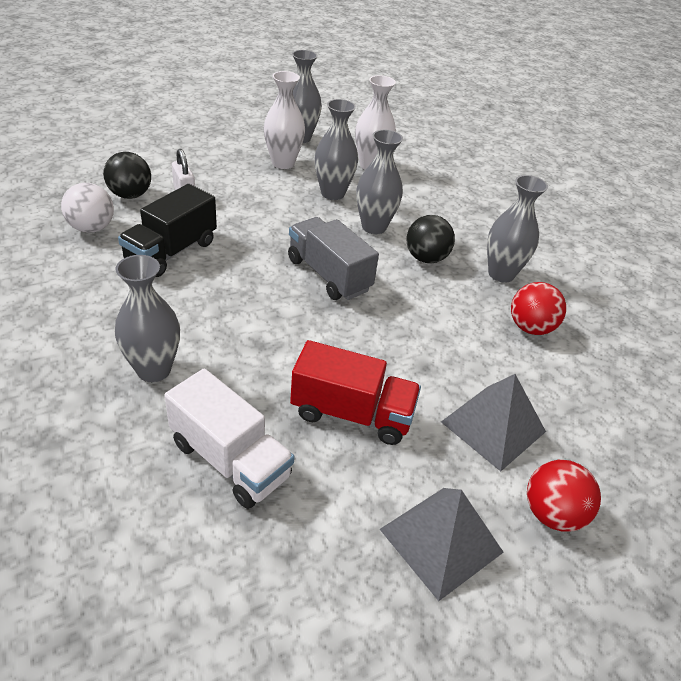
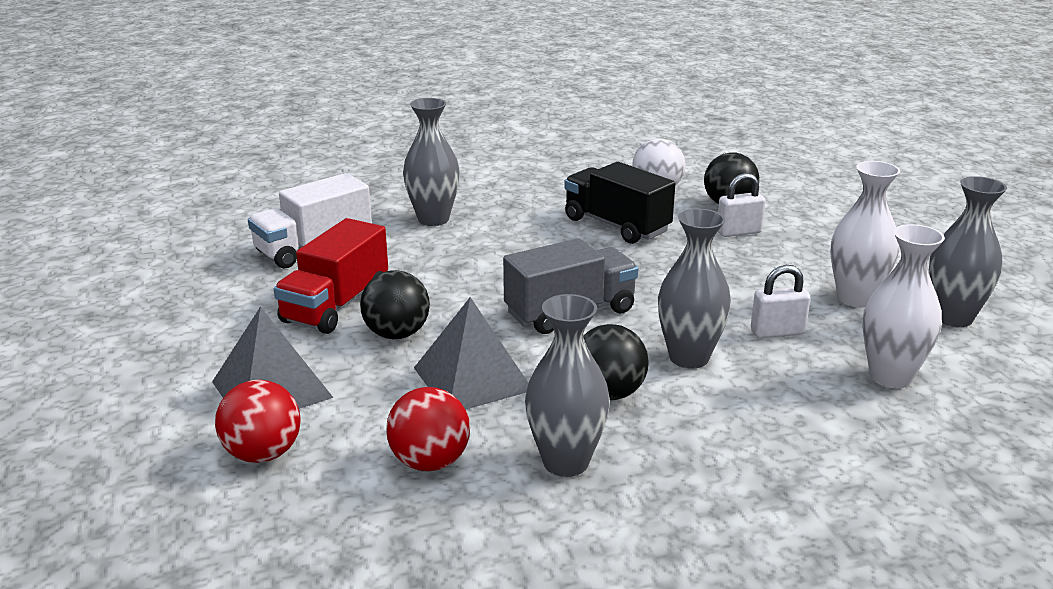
camera: 105 degrees right, 15 degrees down
(333, 193) = (777, 332): grey vase -> white padlock
(388, 364) = (397, 334): none -> black ball
(441, 540) = (165, 333): grey pyramid -> grey pyramid (472, 379)
(552, 513) = (141, 403): red ball -> red ball (263, 454)

